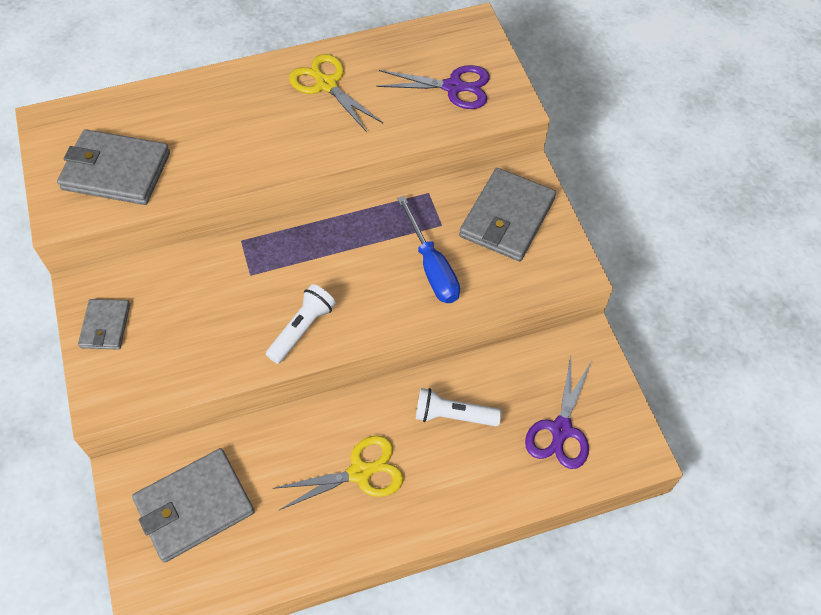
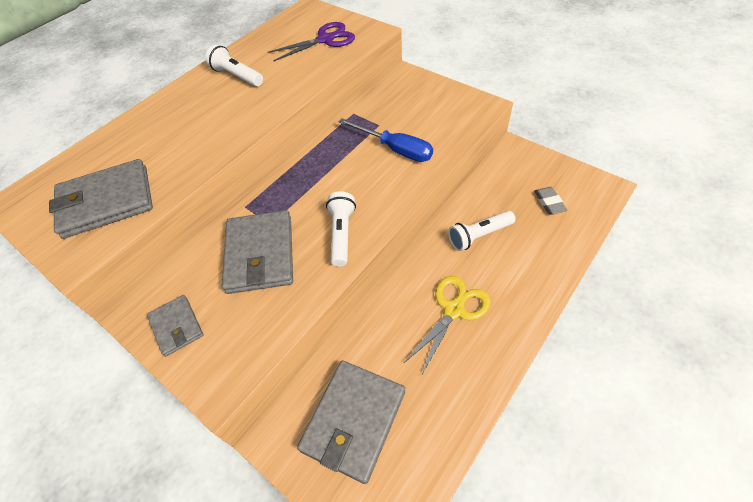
camera: 30 degrees left, 5 degrees down
(326, 84) = (237, 76): yellow scissors -> white flashlight
(507, 218) = (415, 101): grey wallet -> grey wallet (260, 254)
(561, 429) = (549, 203): purple scissors -> grey eraser

